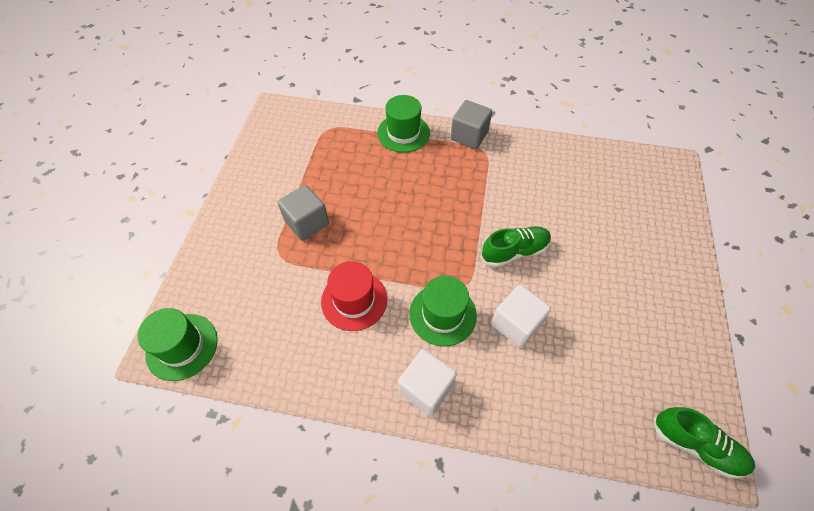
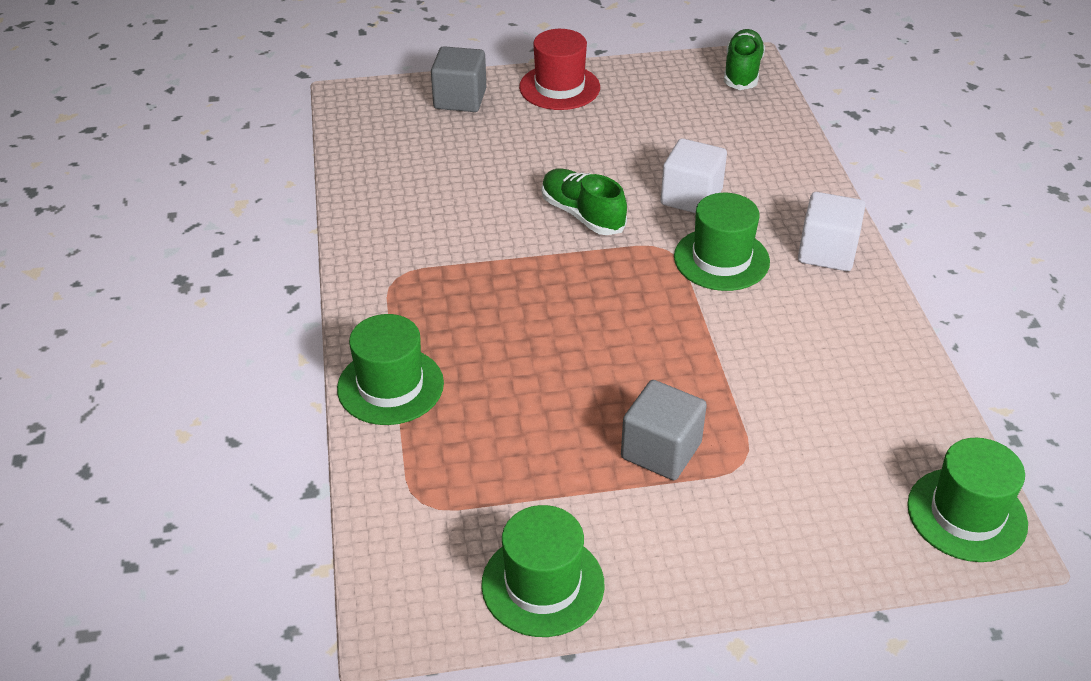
camera: 110 degrees left, 15 degrees down
(262, 156) = (543, 584): none -> green hat
(354, 300) = (759, 348): red hat -> red hat (559, 87)
(469, 136) = (365, 301): grey cube -> grey cube (460, 99)

